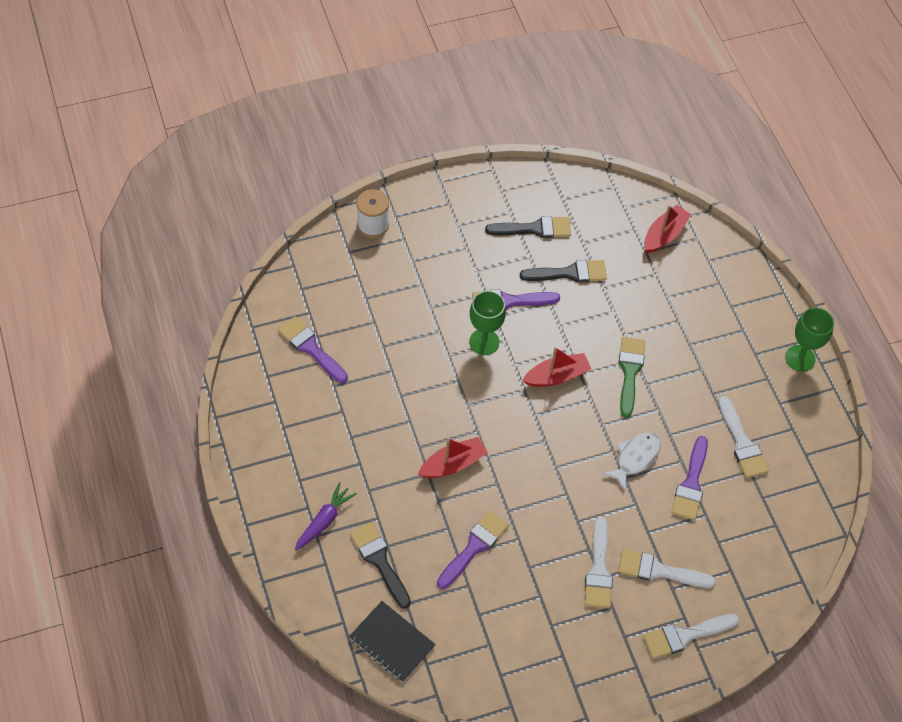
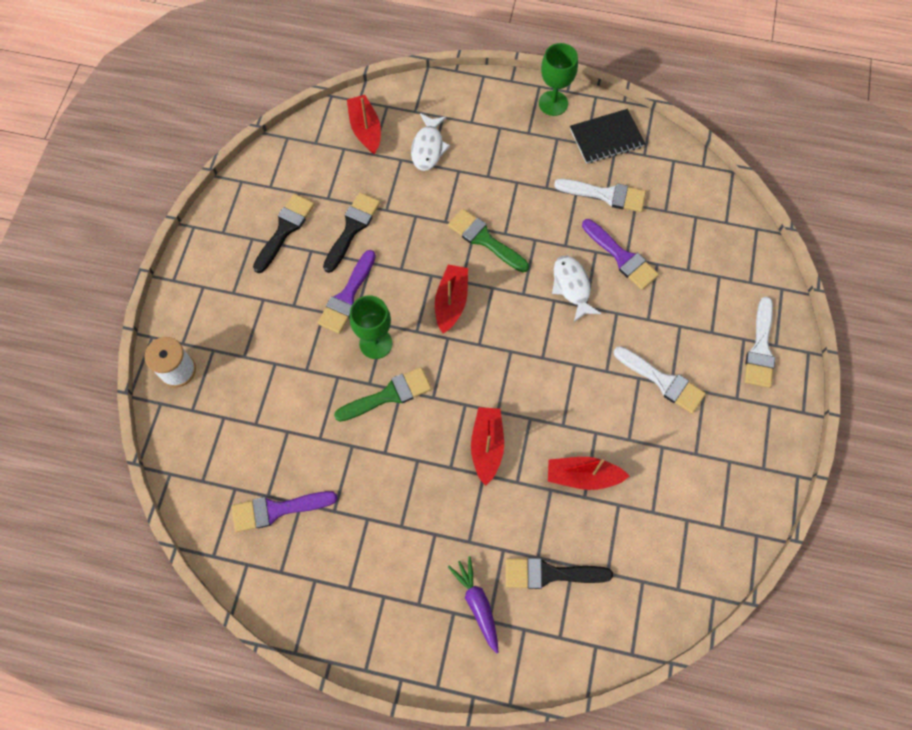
camera: 55 degrees left, 10 degrees up
(391, 642) = (640, 610): black notebook -> black notebook (606, 138)
(448, 373) = (389, 395): none -> green brush
(474, 547) = (583, 476): purple brush -> red boat
(659, 571) = (689, 332): white brush -> none
(682, 287) = (428, 148): none -> white fish

